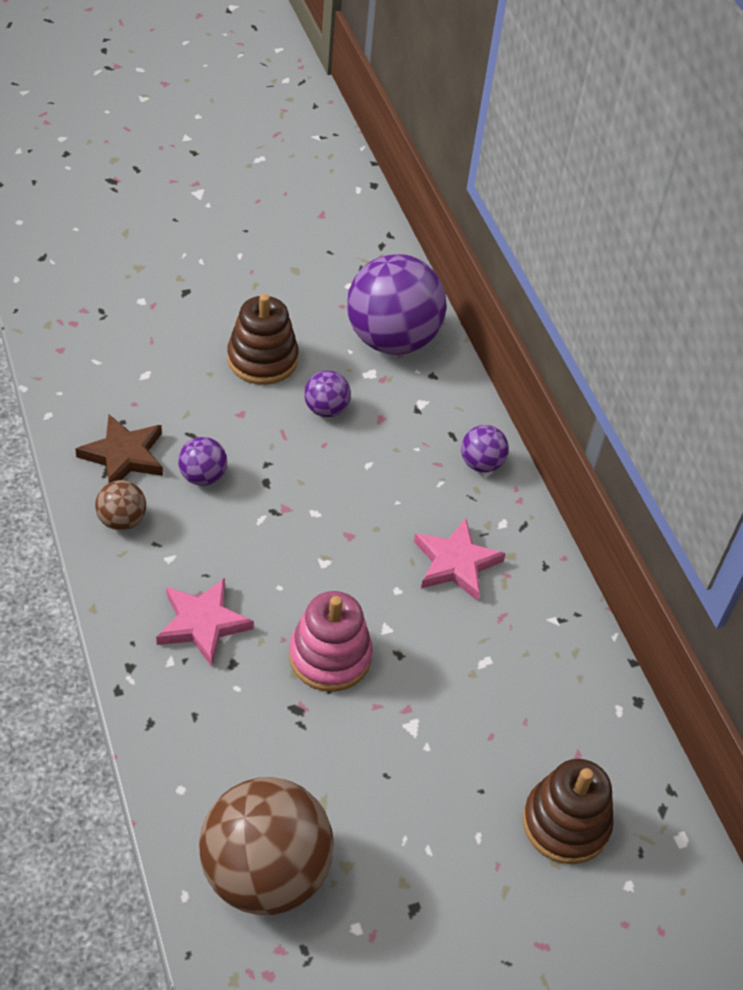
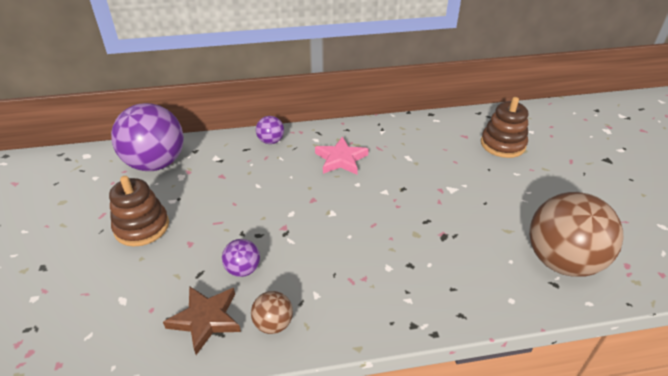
camera: 75 degrees left, 10 degrees down
(202, 624) = (377, 279): pink star -> none
(326, 409) = (203, 199): purple ball -> none
(330, 656) = (405, 217): pink stacking toy -> none

